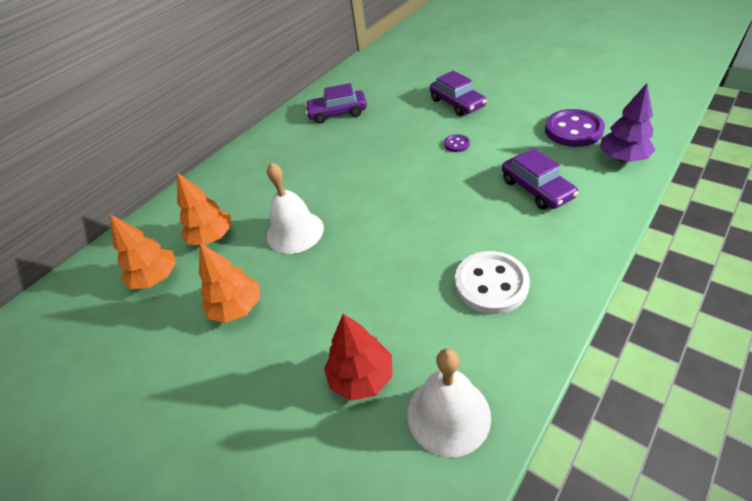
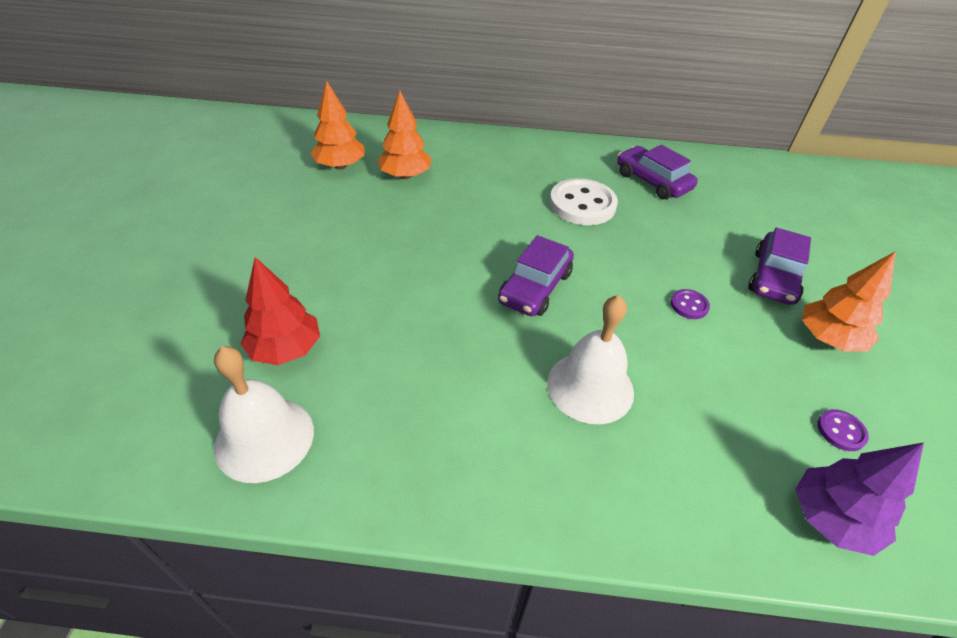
camera: 50 degrees right, 0 degrees up
(237, 308) = (331, 229): orange tree -> orange tree (828, 339)
(295, 232) = (446, 226): white bell -> white bell (590, 387)
(491, 284) = (463, 420): white button -> white button (582, 204)
(536, 189) = (668, 420): purple car -> purple car (535, 287)
(573, 130) = (841, 431): purple button -> purple button, size x0.47

